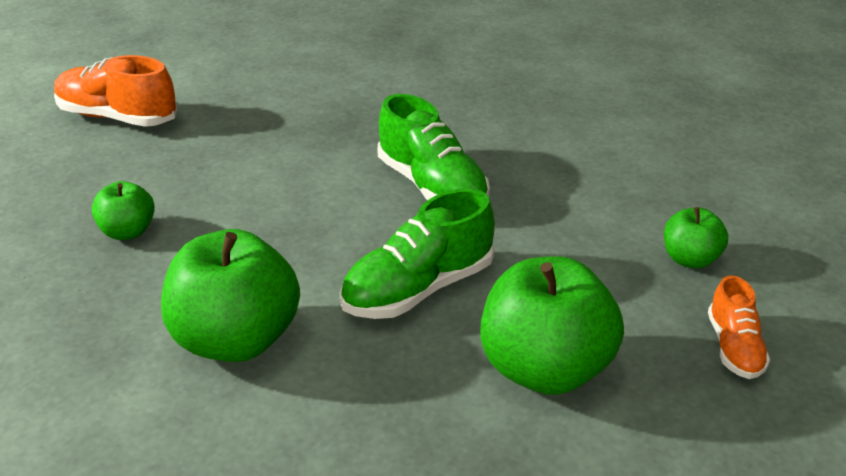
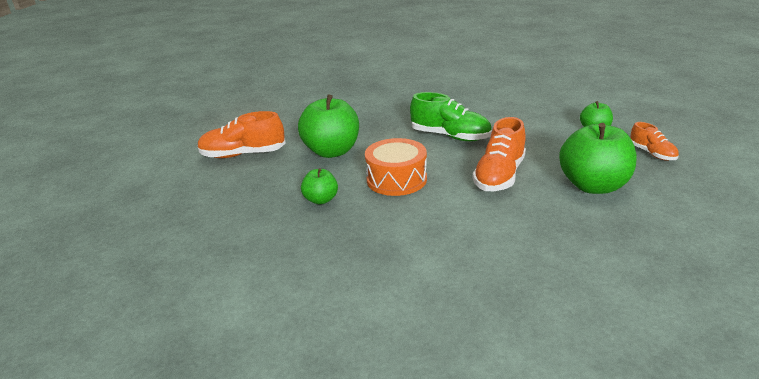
camera: 25 degrees left, 5 degrees down
(236, 340) = (443, 223): green apple -> green apple (332, 151)
(263, 237) = (396, 179): none -> orange drum
(418, 290) = (499, 176): green shoe -> orange shoe

